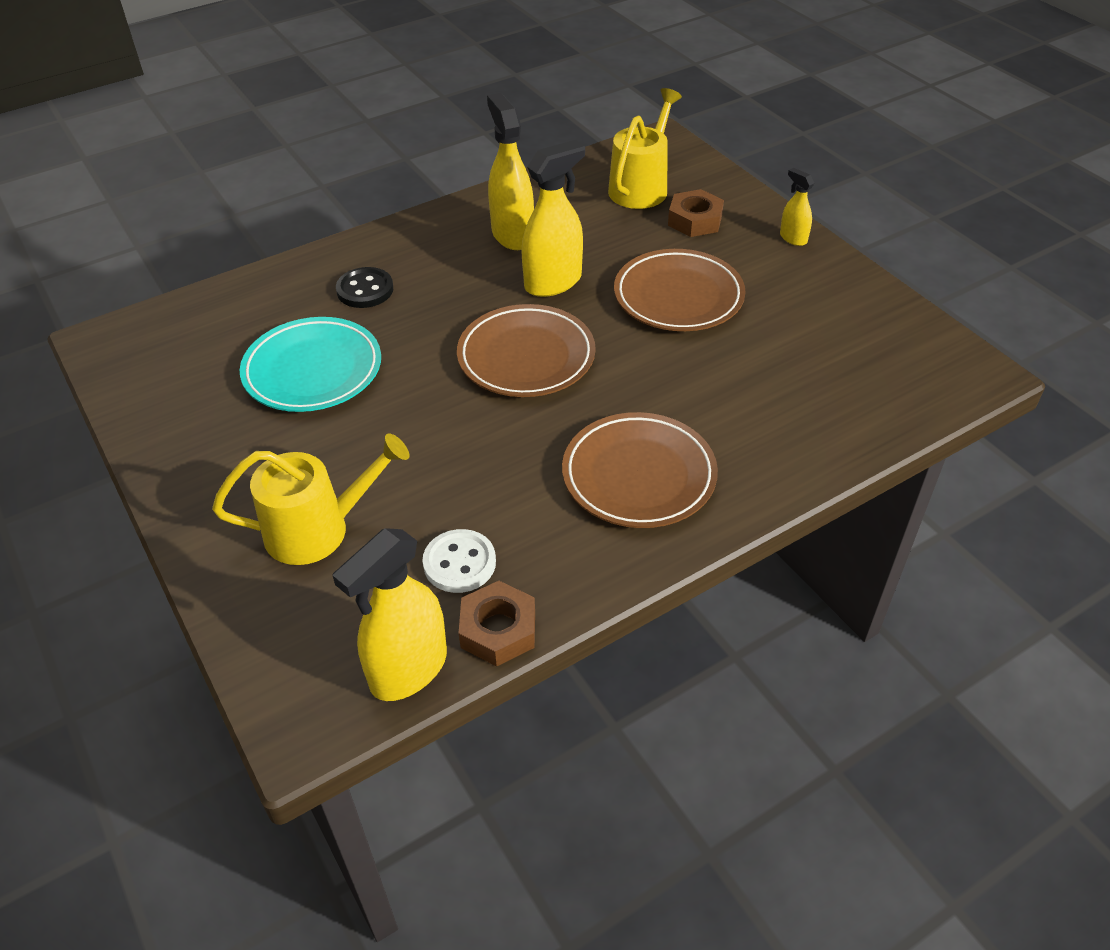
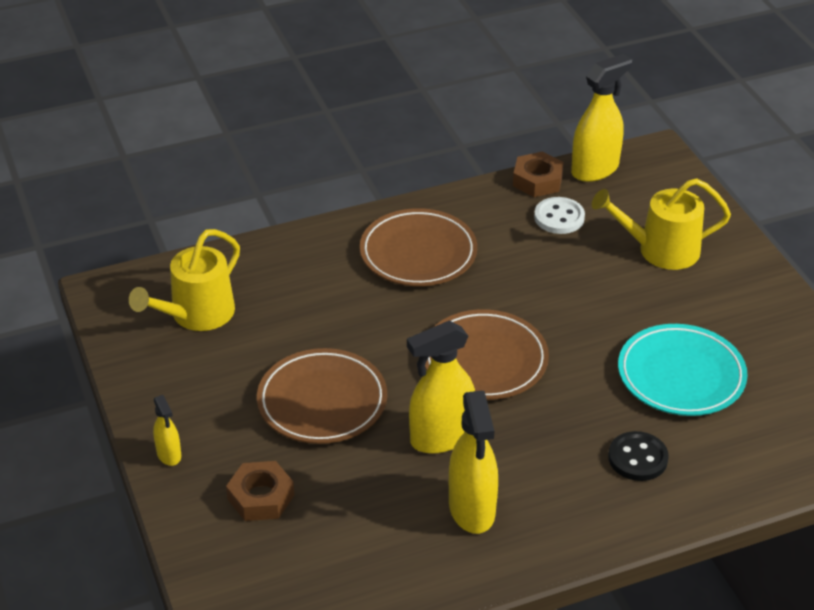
camera: 170 degrees left, 5 degrees down
(641, 187) = (300, 561): yellow watering can -> yellow watering can (197, 315)

